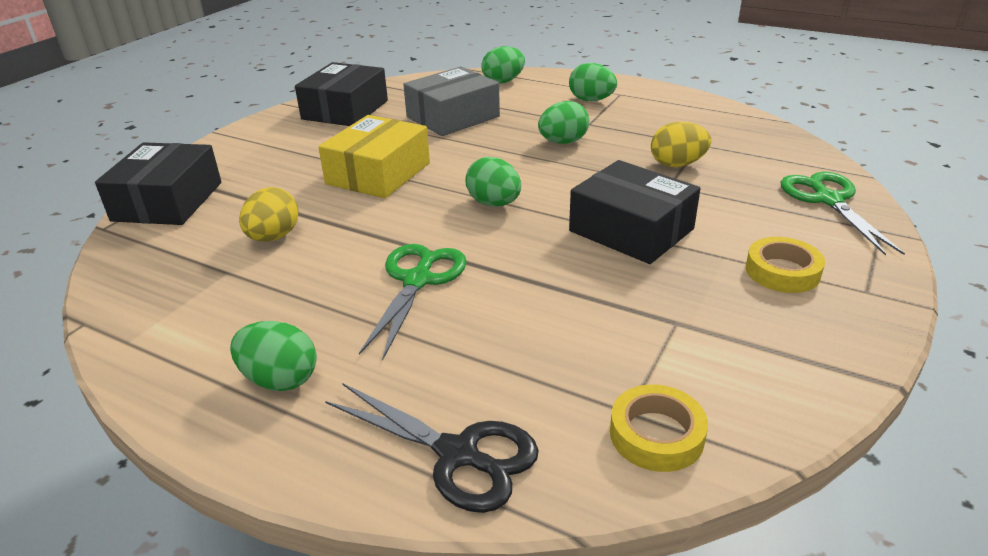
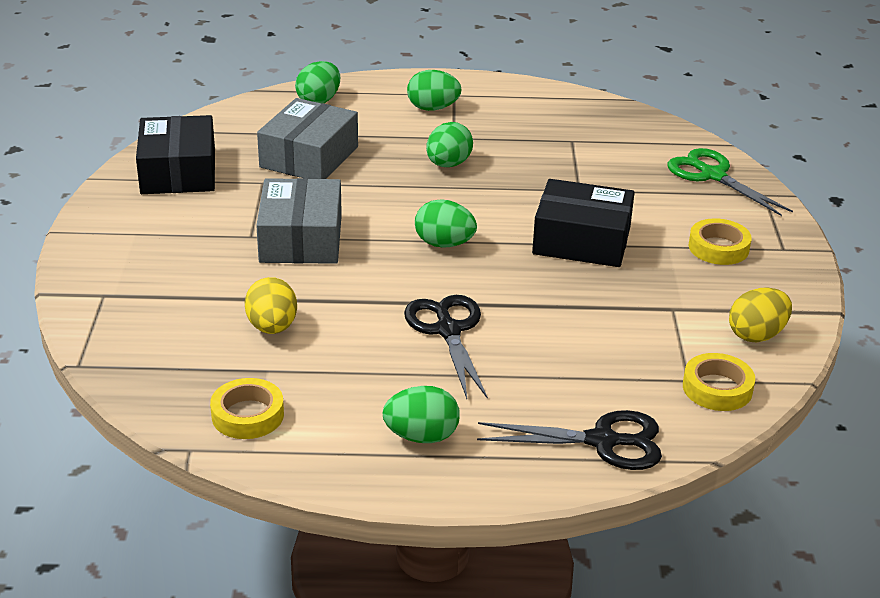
camera: 30 degrees left, 0 degrees up
(163, 307) = (247, 415): none -> yellow tape
(168, 201) = (112, 321): black box -> none
(378, 173) = (301, 239): yellow box -> grey box
(417, 280) = (448, 330): green scissors -> black scissors
(677, 164) = (570, 166): yellow egg -> yellow egg (756, 335)

